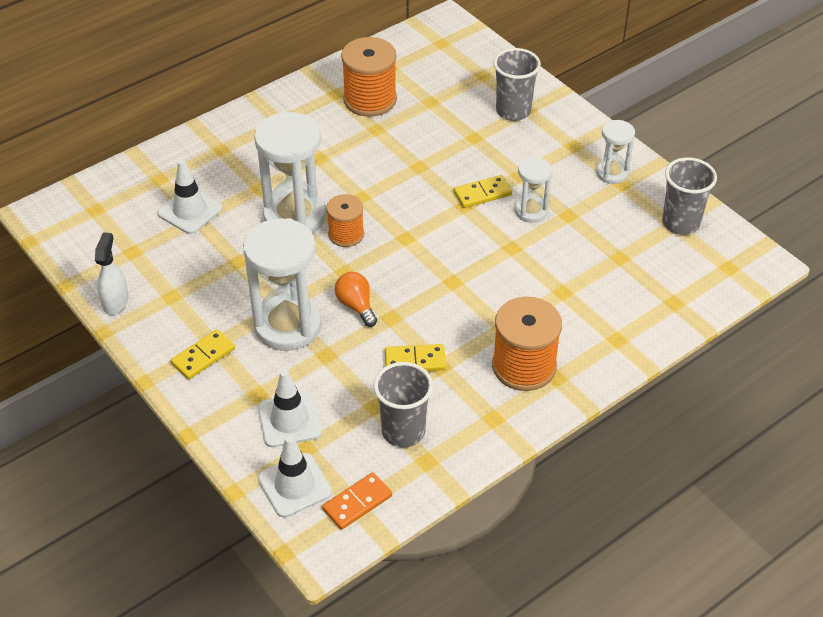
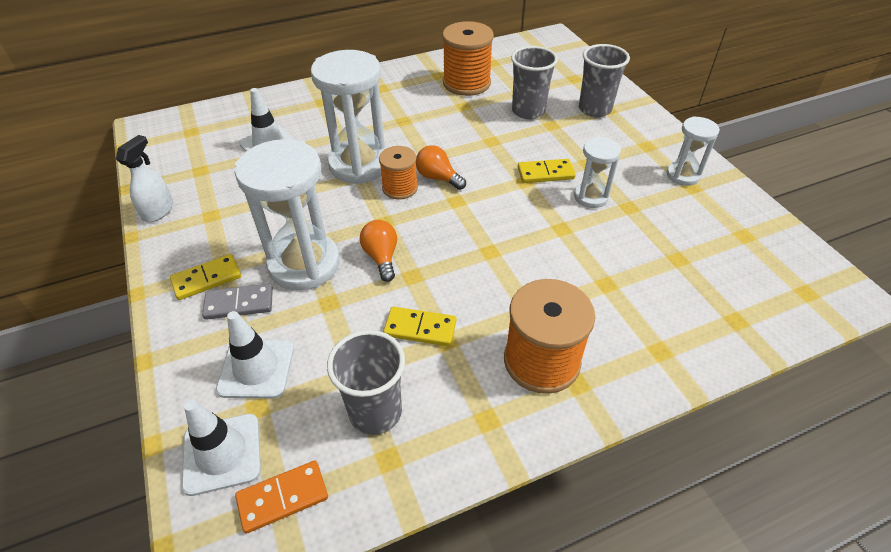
camera: 15 degrees right, 0 degrees up
(246, 372) = (239, 304): none -> grey domino
(379, 217) = (438, 177): none -> orange light bulb
(680, 223) = (752, 235): grey cup -> grey cup (528, 111)

